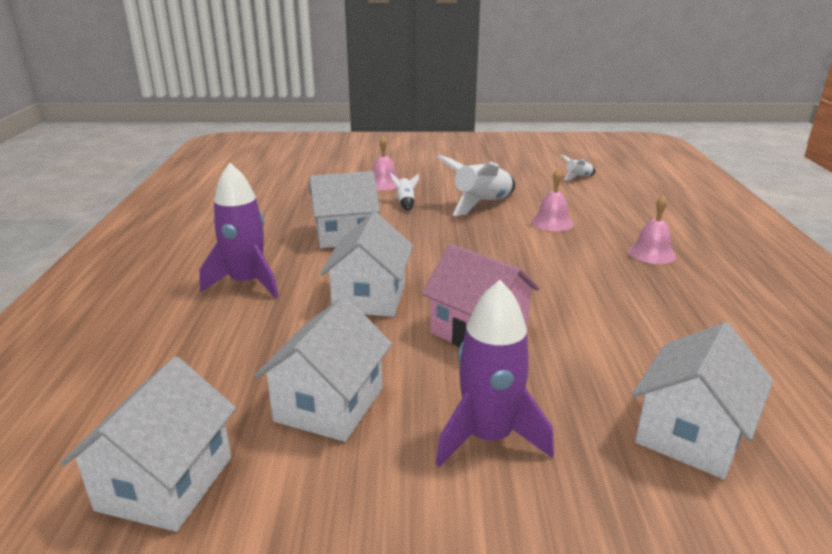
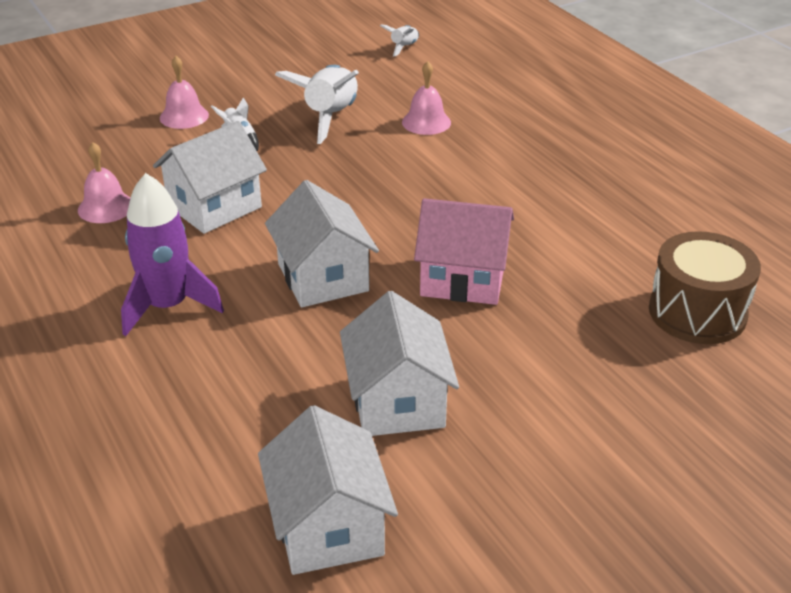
camera: 30 degrees left, 10 degrees up
(488, 437) = (555, 375): purple rocket -> none
(651, 253) = (549, 135): pink bell -> pink bell (106, 207)
(690, 434) = (697, 312): white house -> brown drum

